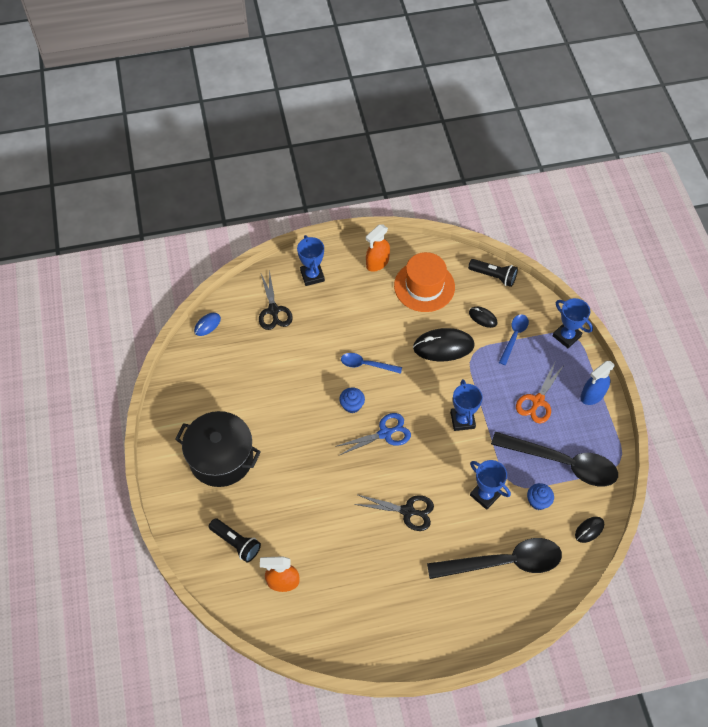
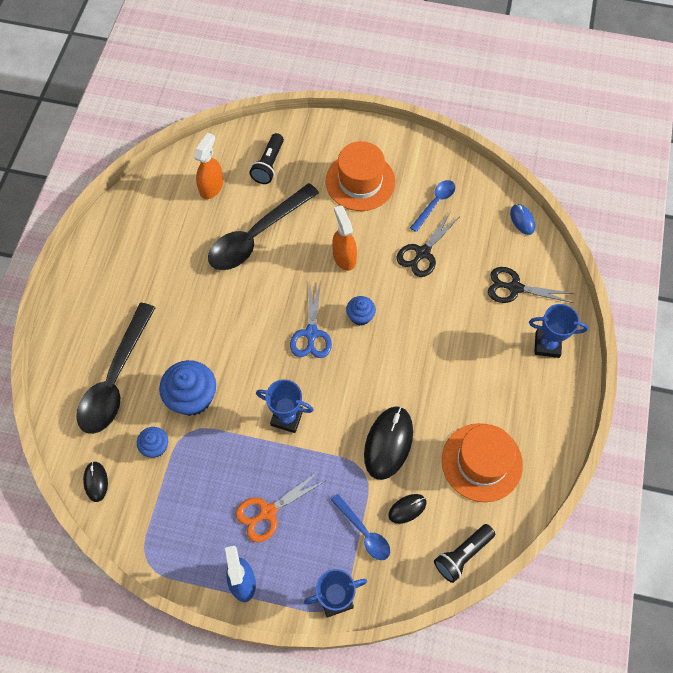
camera: 115 degrees right, 5 degrees up
(221, 458) = (360, 181): black pot -> orange hat
(236, 543) = (269, 165): black flashlight -> black flashlight turned 45 degrees counterclockwise
(366, 365) = (402, 351): blue spoon -> blue spoon (435, 203)
(377, 263) = (538, 423): orange spray bottle -> orange spray bottle (344, 257)
(407, 511) = (217, 317): black scissors -> black scissors (422, 253)
(485, 495) = (192, 397): blue trophy -> blue cupcake
(537, 401) = (268, 512): orange scissors -> orange scissors turned 90 degrees counterclockwise
(562, 463) = (182, 497): black spoon -> black spoon (257, 235)

